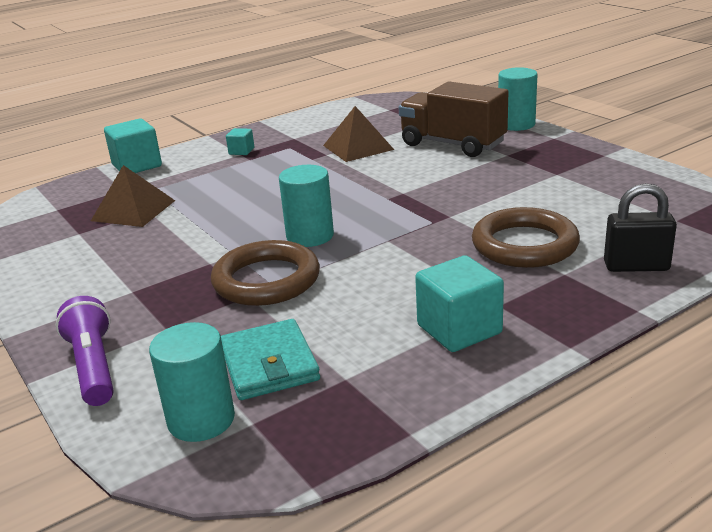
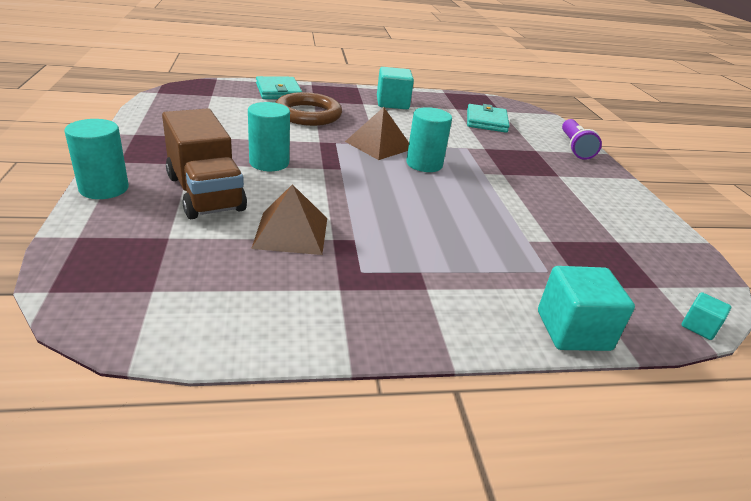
camera: 160 degrees left, 5 degrees up
(133, 210) = (567, 247): brown pyramid -> brown pyramid (379, 145)
(201, 420) = (522, 117): turquoise cylinder -> turquoise cylinder (269, 163)
(241, 151) = (423, 293): turquoise cube -> turquoise cube (699, 327)
(266, 280) = (470, 151): brown ring -> none
(636, 266) = (278, 91): black padlock -> turquoise wallet

